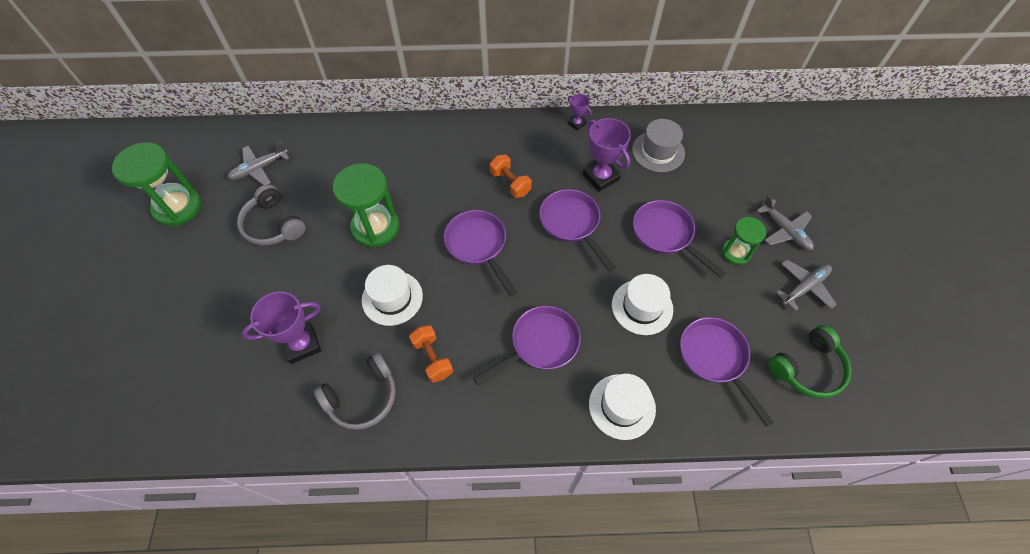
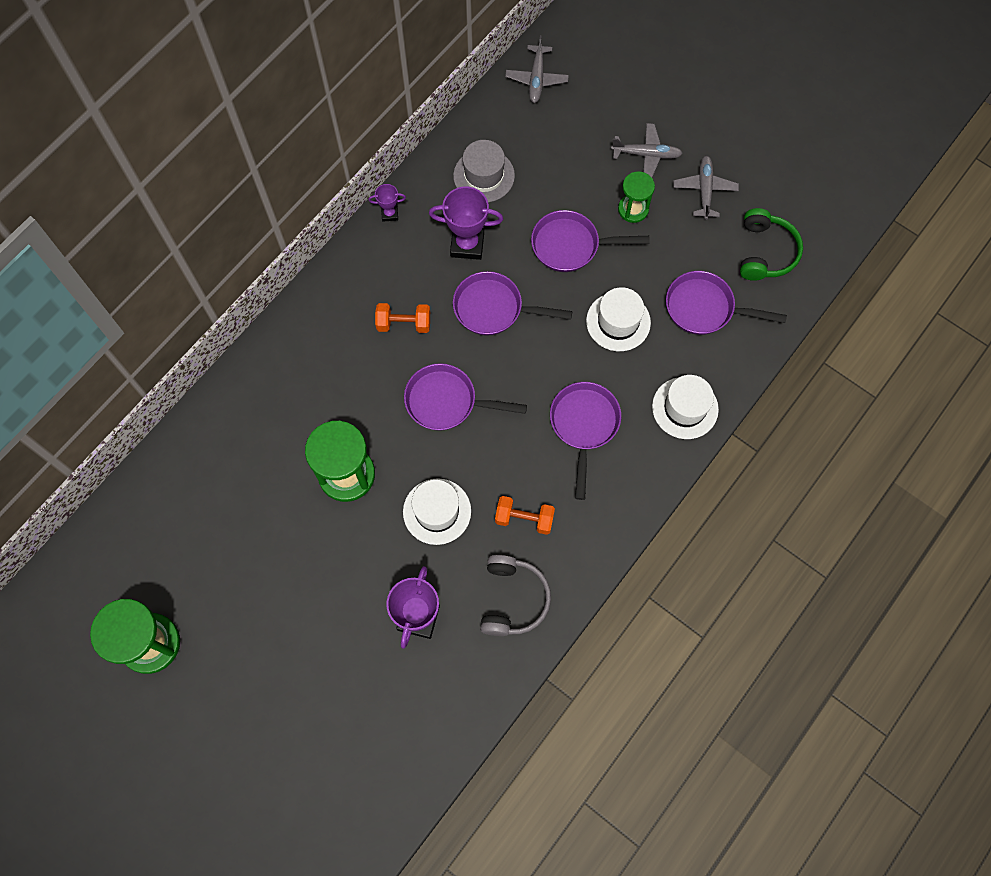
camera: 50 degrees left, 10 degrees up
(259, 168) = (172, 536): grey plane -> grey plane (536, 79)
(273, 224) = (259, 564): grey headphones -> none

